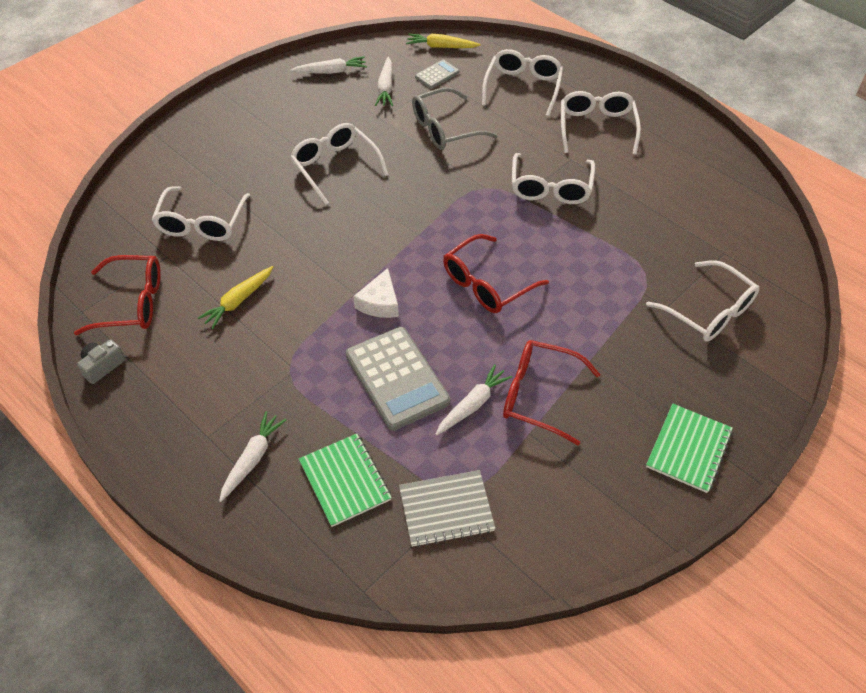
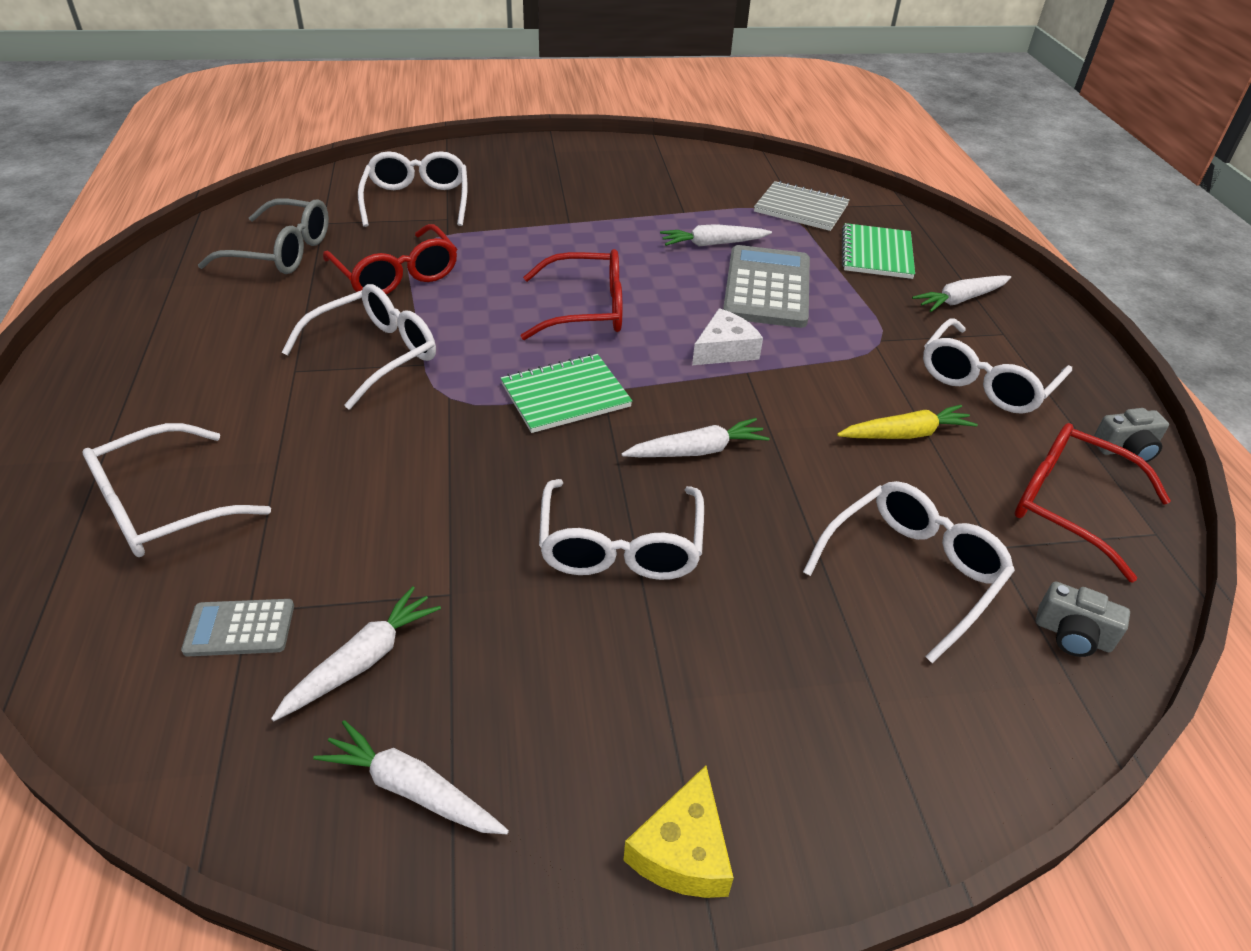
camera: 145 degrees left, 10 degrees down
(119, 232) = (1072, 635): none -> grey camera
(237, 98) = (683, 851): none -> yellow cheese
(340, 228) = (697, 451): none -> white carrot
(441, 47) = (128, 699): yellow carrot -> none
(445, 128) = (379, 509): grey glasses -> grey glasses (280, 252)
(539, 396) = (646, 224): red glasses -> red glasses (396, 275)
(596, 128) = (193, 387): white glasses -> white glasses (986, 381)
(688, 449) = (573, 159): green notebook -> green notebook (565, 396)

